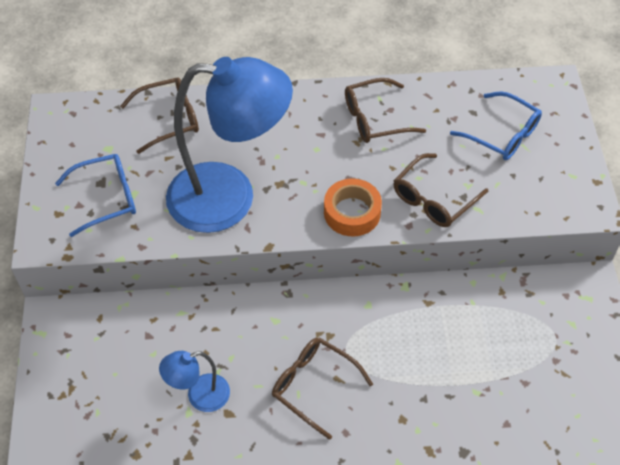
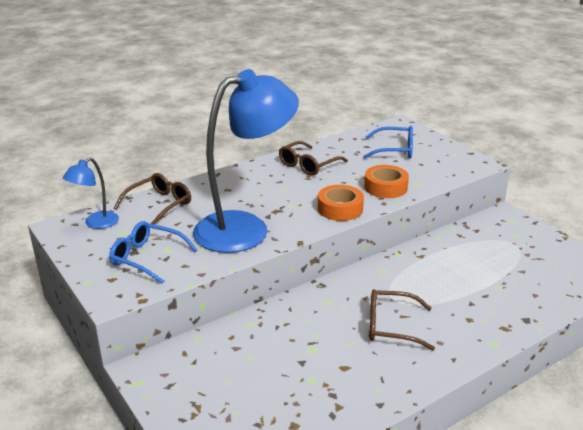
camera: 30 degrees left, 25 degrees down
(107, 198) = (147, 258): blue glasses -> blue glasses turned 105 degrees counterclockwise
(199, 396) = (312, 366): blue lamp -> blue lamp (96, 223)
(433, 199) = (385, 187): brown glasses -> orange tape

